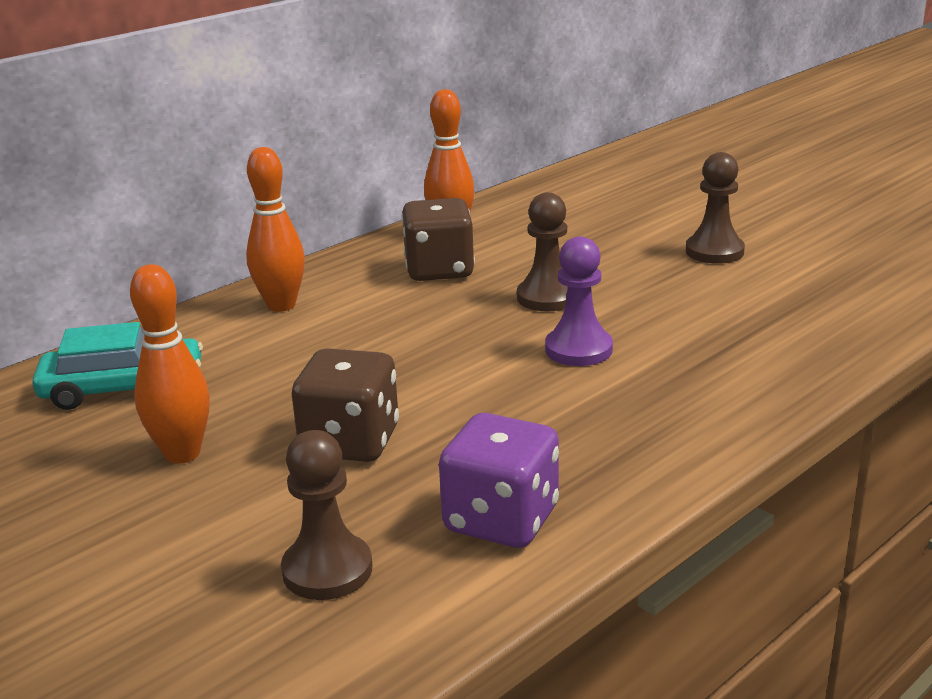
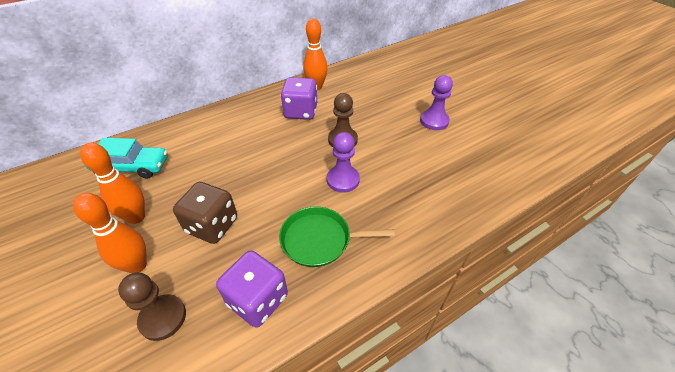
camera: 10 degrees right, 20 degrees up
(281, 305) = (222, 123): orange bowling pin -> orange bowling pin (137, 265)
(439, 270) = (301, 112): brown dice -> purple dice
(577, 430) = (320, 240): none -> green pan
(714, 251) = (434, 121): brown pawn -> purple pawn

